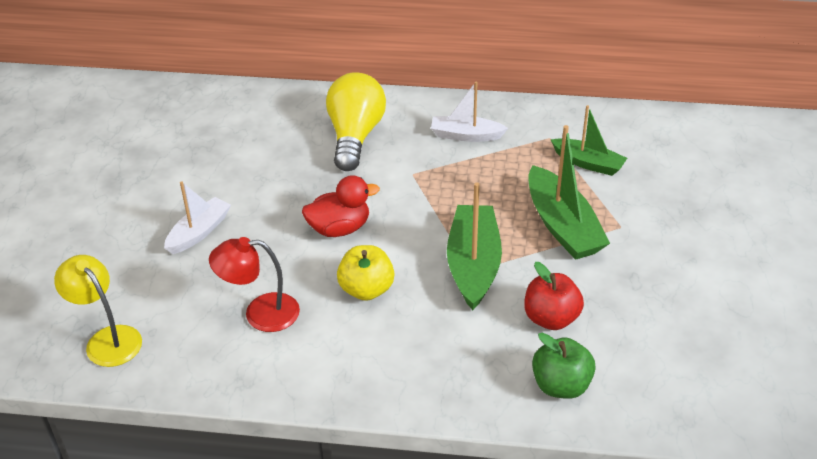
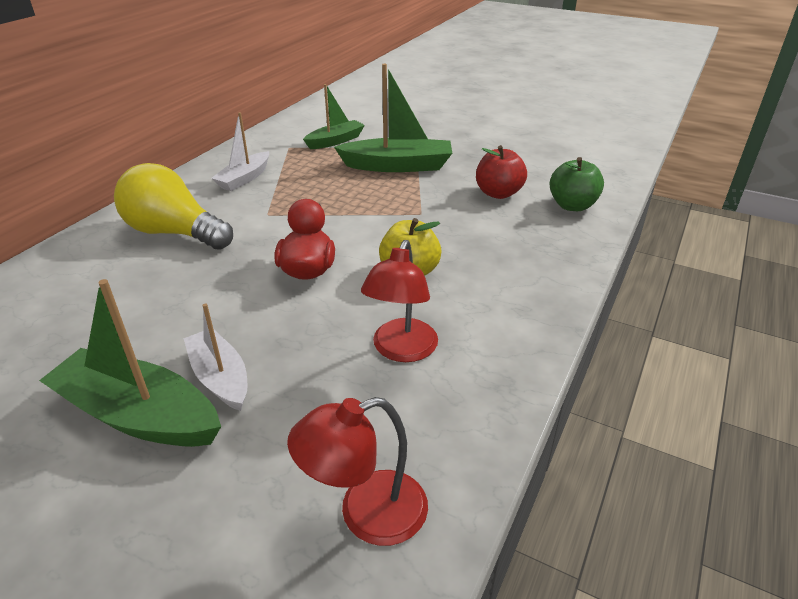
camera: 70 degrees left, 5 degrees down
(107, 339) = (366, 514): yellow lamp -> red lamp
(473, 265) = (415, 211): green boat -> green boat (138, 415)

